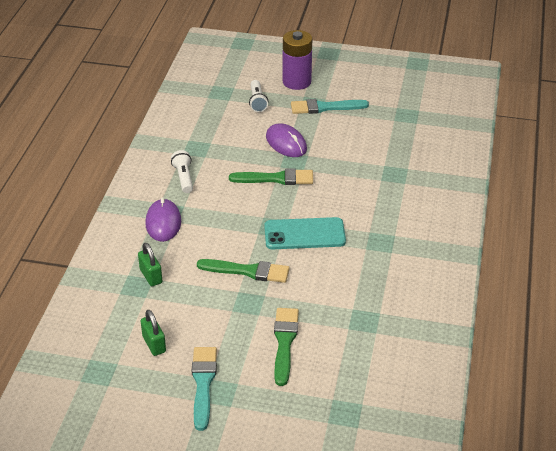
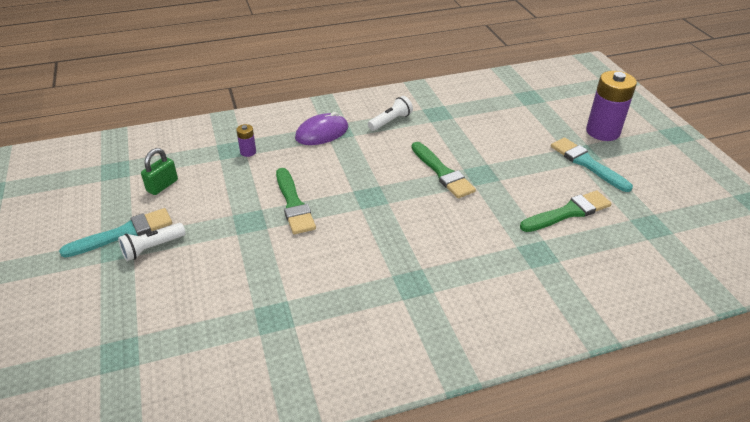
camera: 60 degrees right, 0 degrees up
(151, 276) = (248, 152): green padlock -> purple battery
(257, 102) = (542, 120): white flashlight -> white flashlight (152, 248)
(284, 342) = (206, 266): green brush -> green brush (568, 212)
(286, 143) = (502, 159): purple mouse -> none
(304, 234) = (377, 221): turquoise phone -> none

